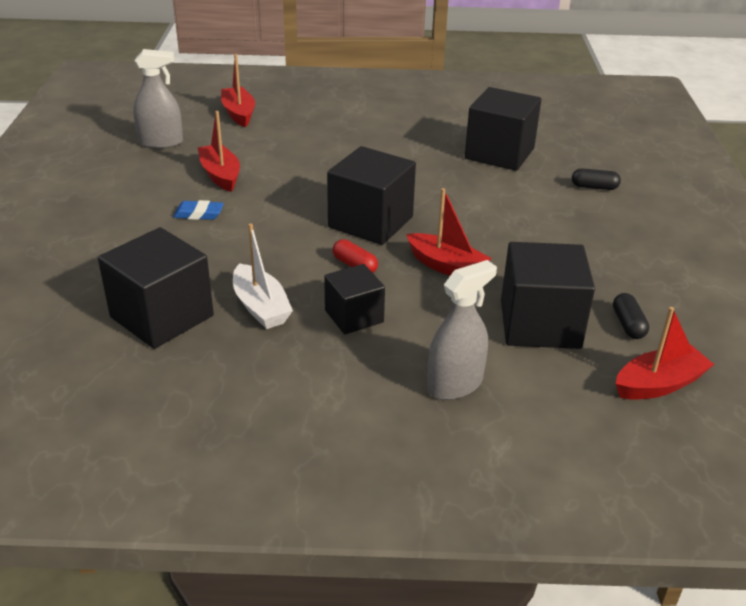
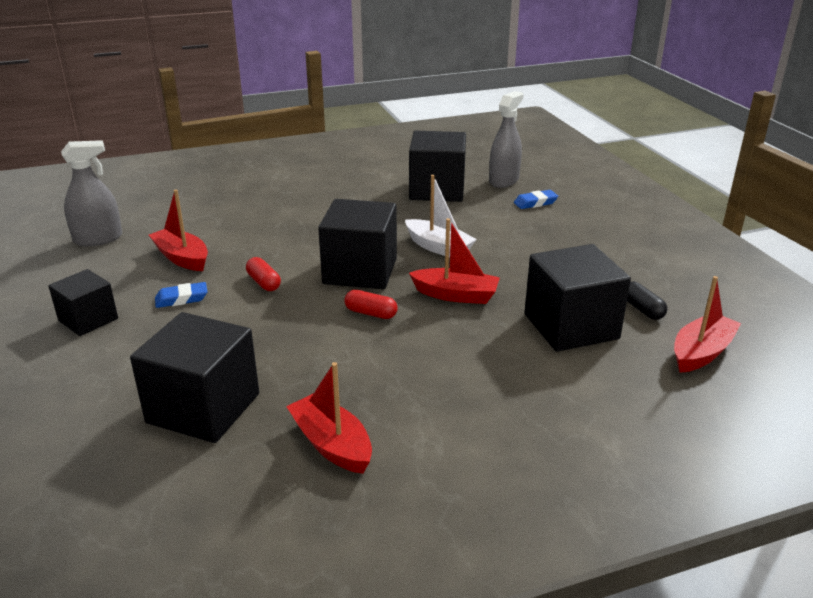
camera: 20 degrees left, 5 degrees down
(239, 114) = (165, 198): red boat -> red boat (331, 444)
(261, 307) = (303, 373): white boat -> white boat (438, 247)
(277, 214) = (264, 282): none -> red capsule
(354, 316) = (401, 360): black cube -> black cube (88, 320)
(455, 384) = (535, 398): grey spray bottle -> grey spray bottle (504, 181)
(594, 187) = (535, 203): black capsule -> blue eraser

